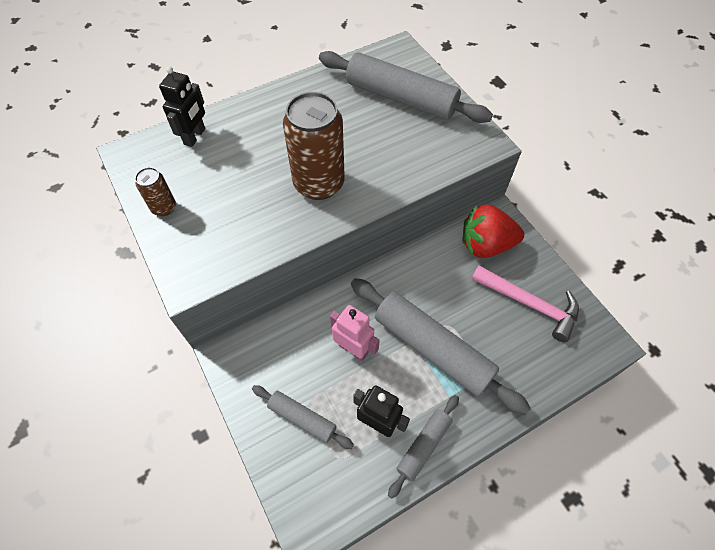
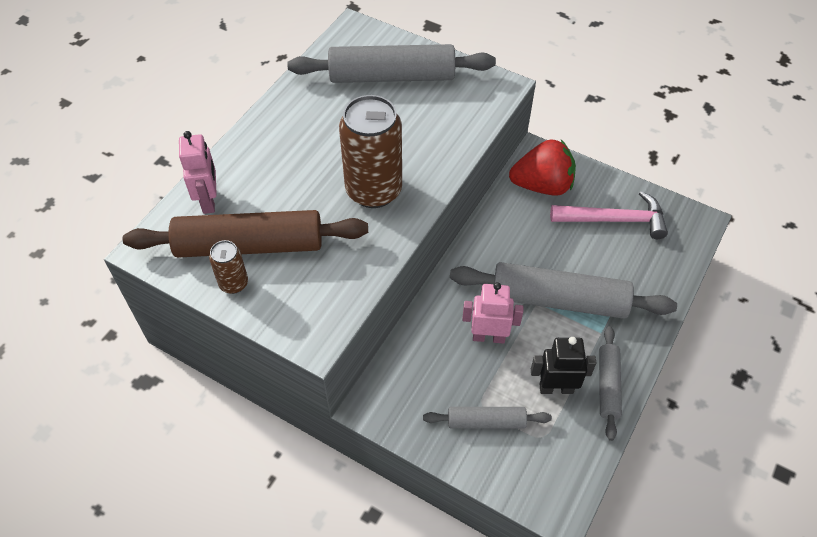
camera: 30 degrees left, 5 degrees down
(195, 136) = (209, 201): black robot -> pink robot
(196, 184) = (249, 245): none -> brown rolling pin
(486, 245) = (542, 185): red strawberry -> red strawberry turned 150 degrees counterclockwise

